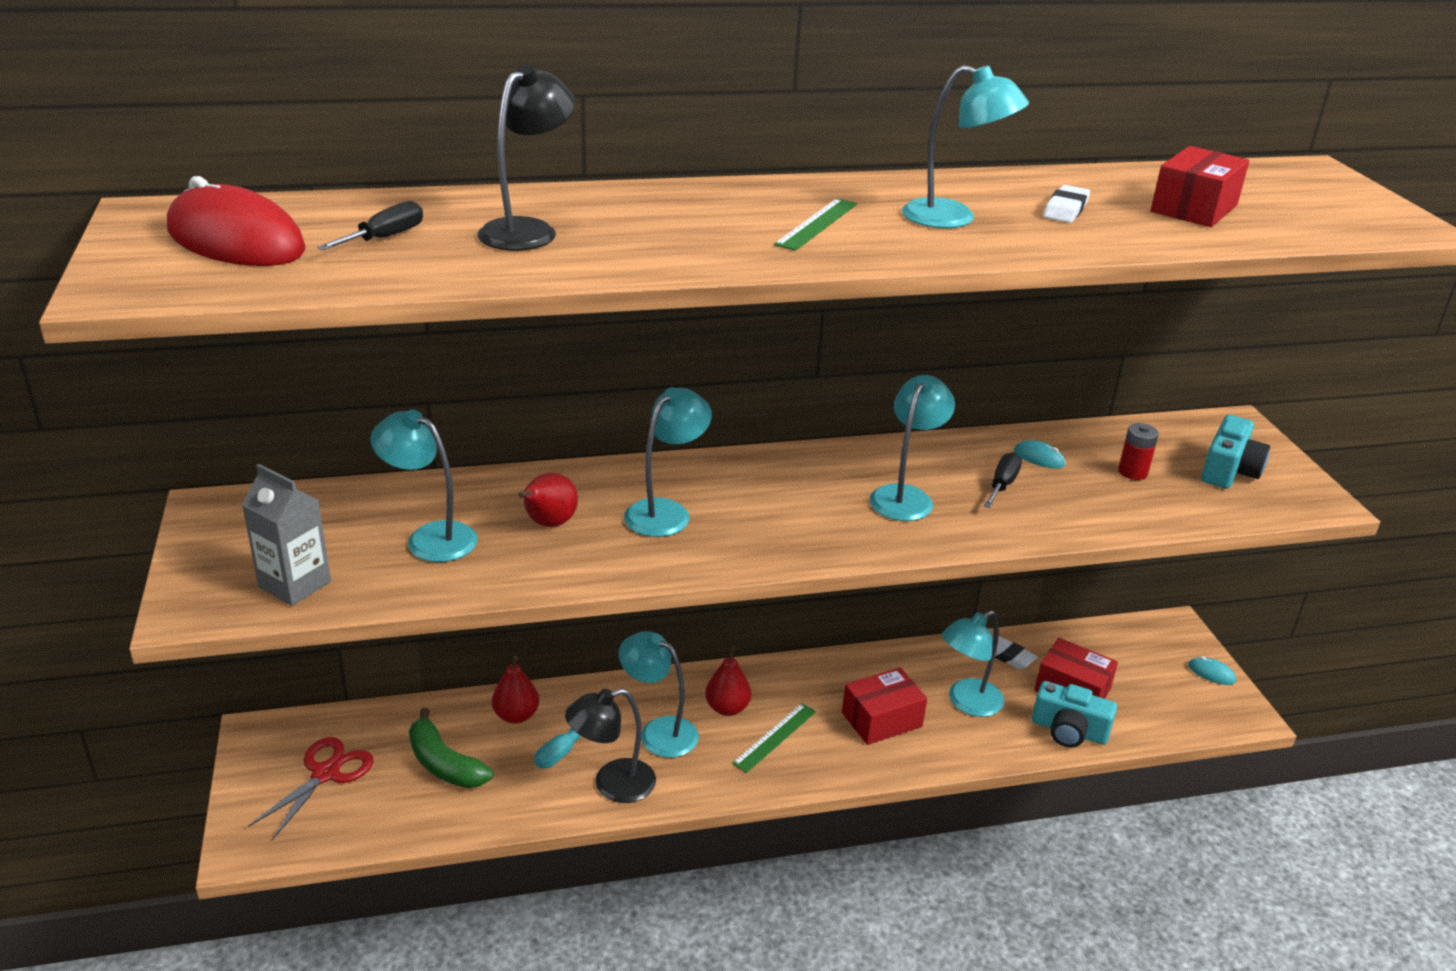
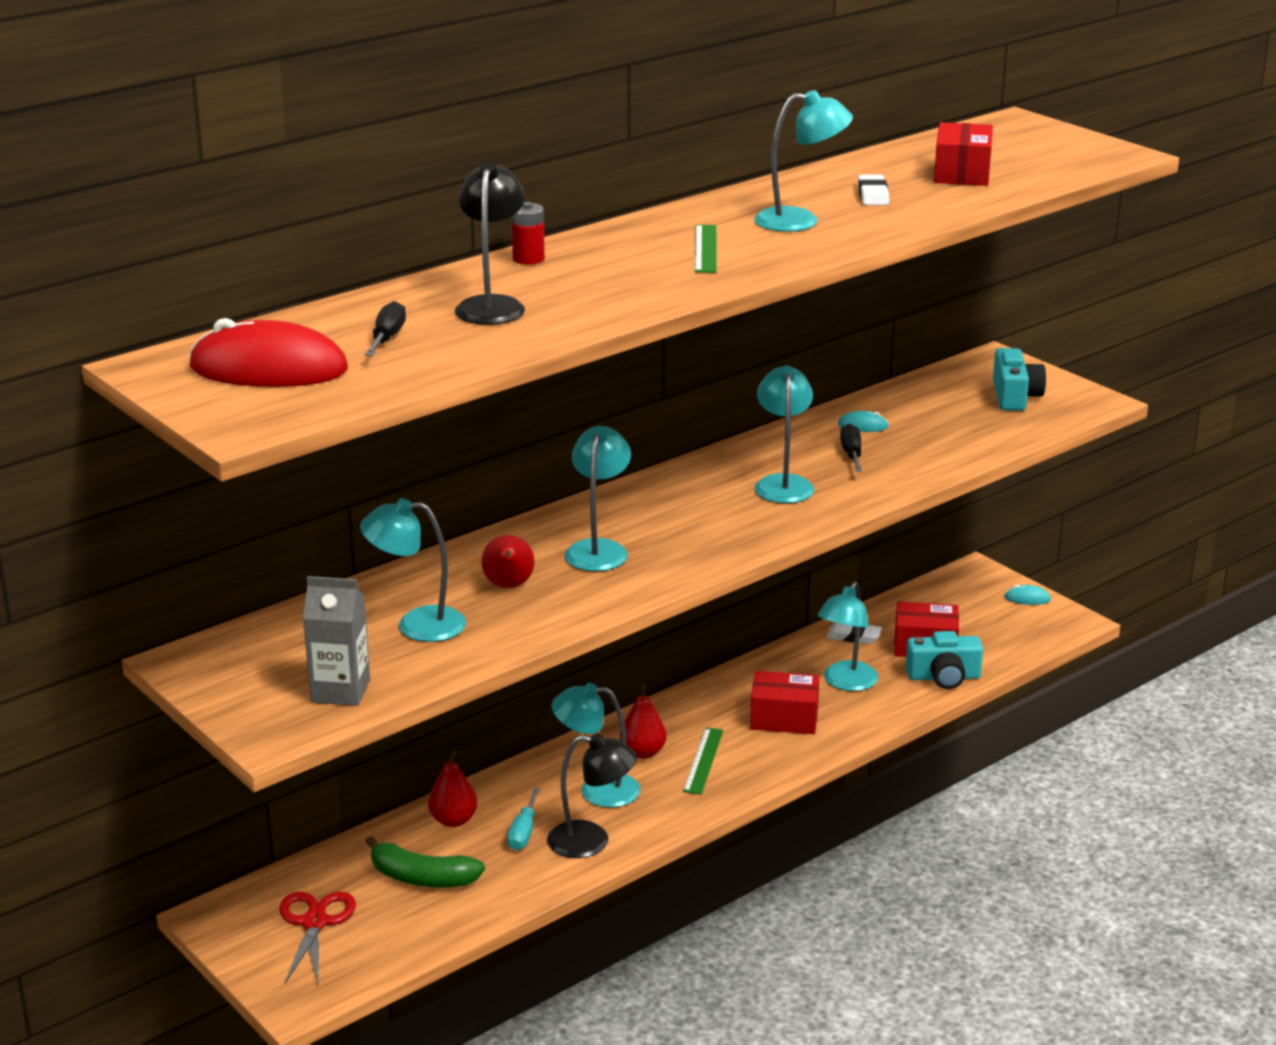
camera: 25 degrees left, 5 degrees down
(612, 785) = (591, 841): black lamp -> black lamp turned 120 degrees counterclockwise
(881, 719) = (784, 718): red box -> red box turned 60 degrees clockwise
(1132, 472) = (944, 417): red battery -> red battery (528, 259)

